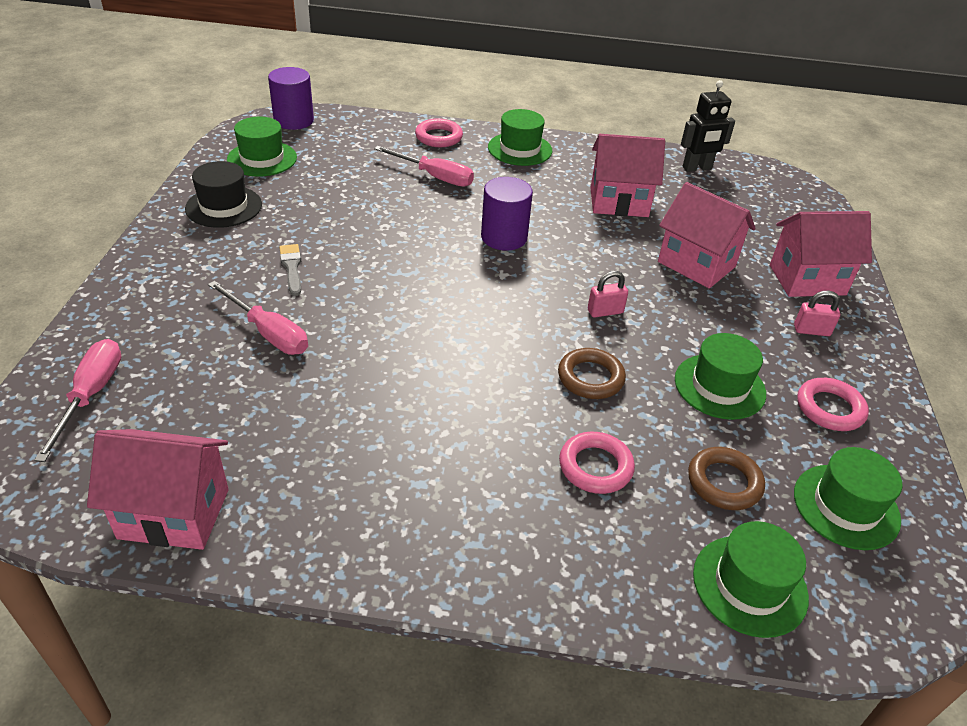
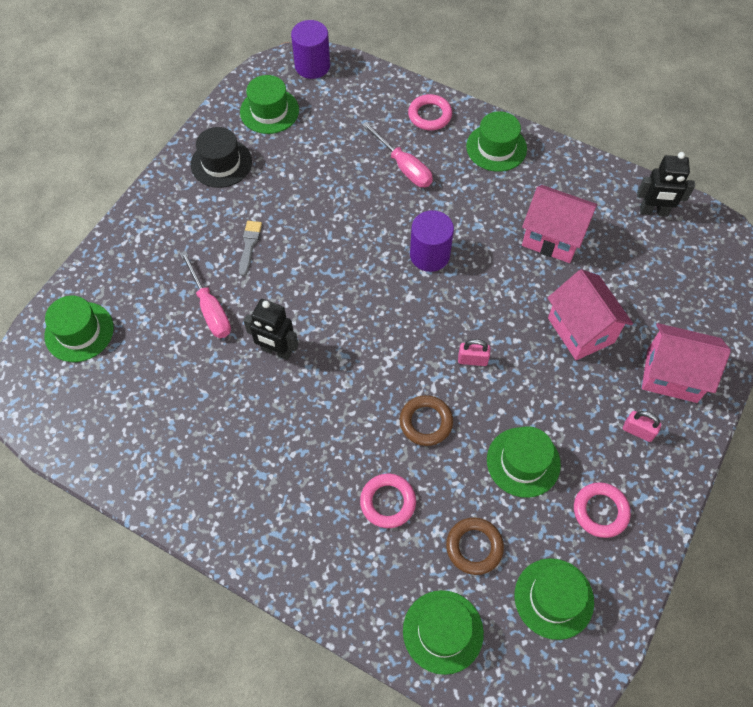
camera: 25 degrees right, 20 degrees up
(91, 395) = (79, 332): pink screwdriver -> green hat
(174, 514) = (102, 446): pink house -> none
(374, 354) = (276, 351): none -> black robot

